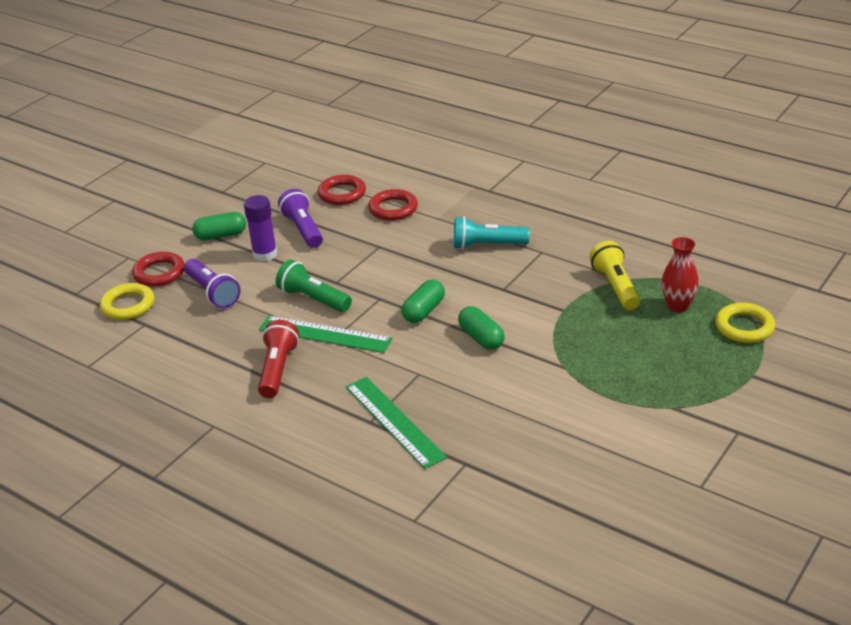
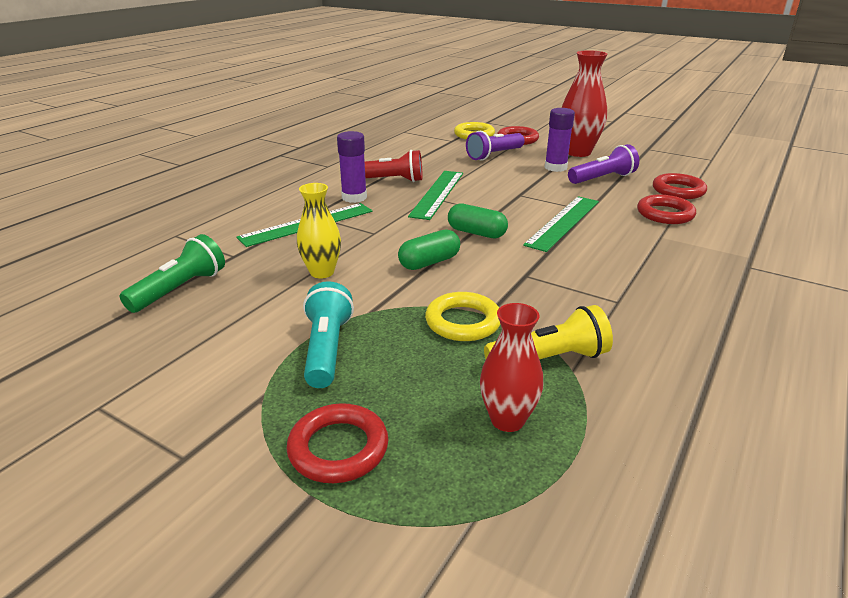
camera: 85 degrees right, 5 degrees down
(221, 235) = (578, 152): green capsule -> red vase
(313, 299) = (490, 187): green flashlight -> green flashlight (180, 289)
(325, 393) = (354, 197): none -> purple glue stick
(405, 262) = (563, 222): none -> green ruler
(487, 245) = (615, 265): turquoise flashlight -> turquoise flashlight (327, 349)
(499, 399) = (322, 272): none -> yellow vase
(715, 369) = (338, 448): none -> red ring
(744, 327) = (452, 501): yellow ring -> yellow ring (463, 322)

